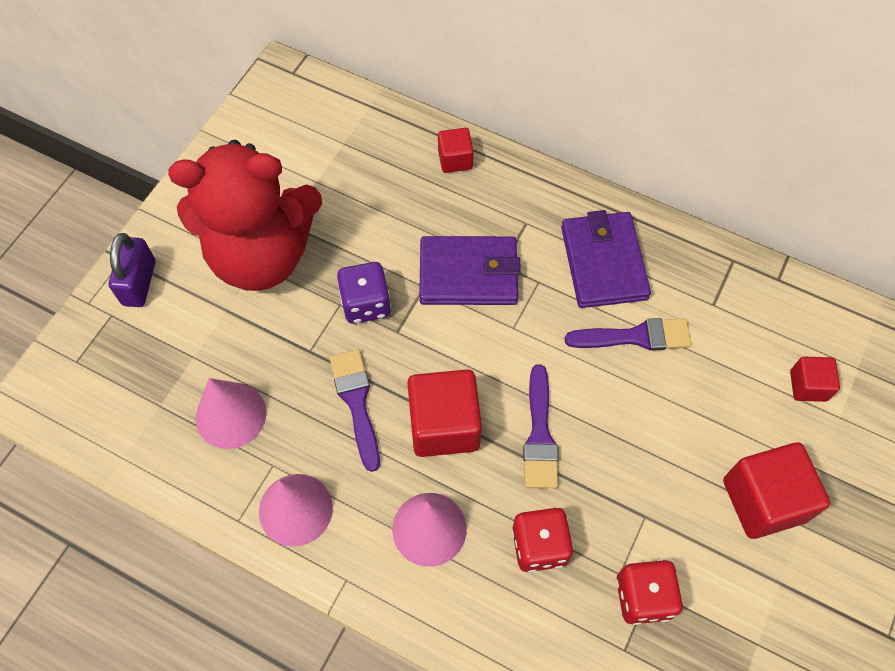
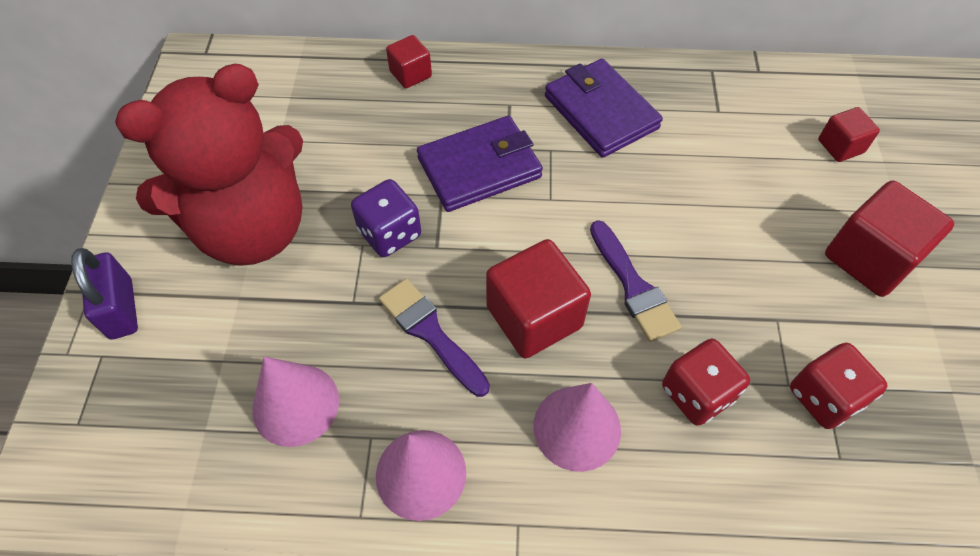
camera: 25 degrees left, 5 degrees down
(635, 337) = (668, 163): purple brush -> none

